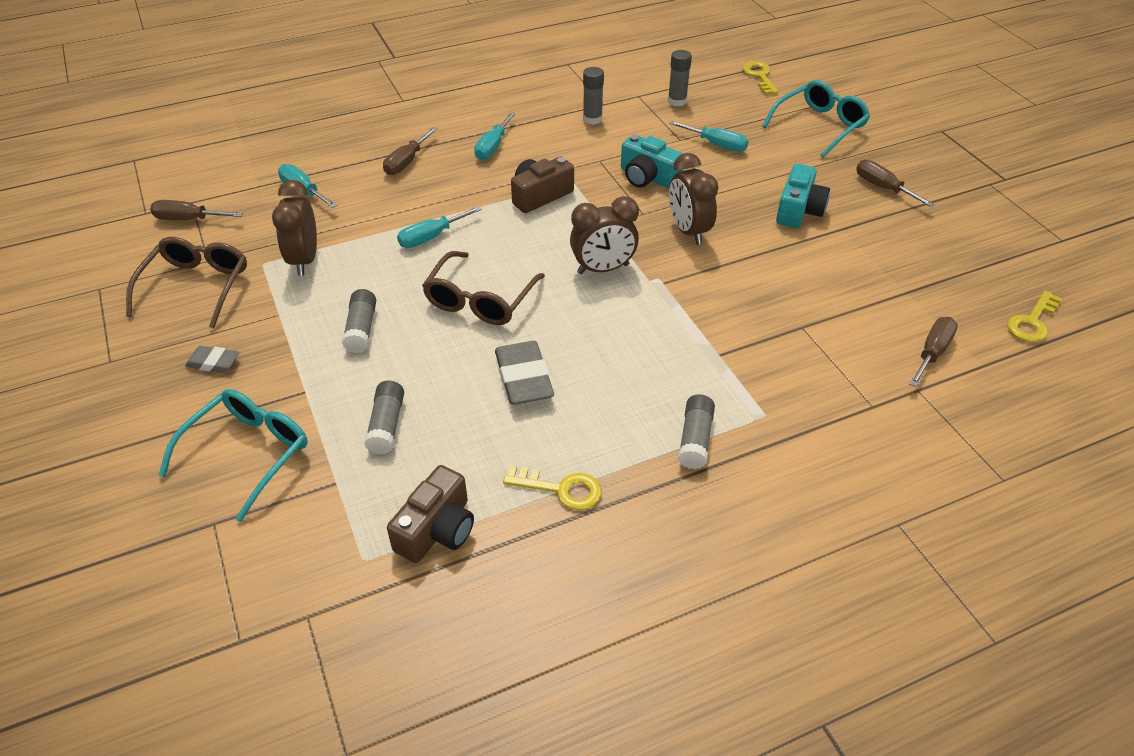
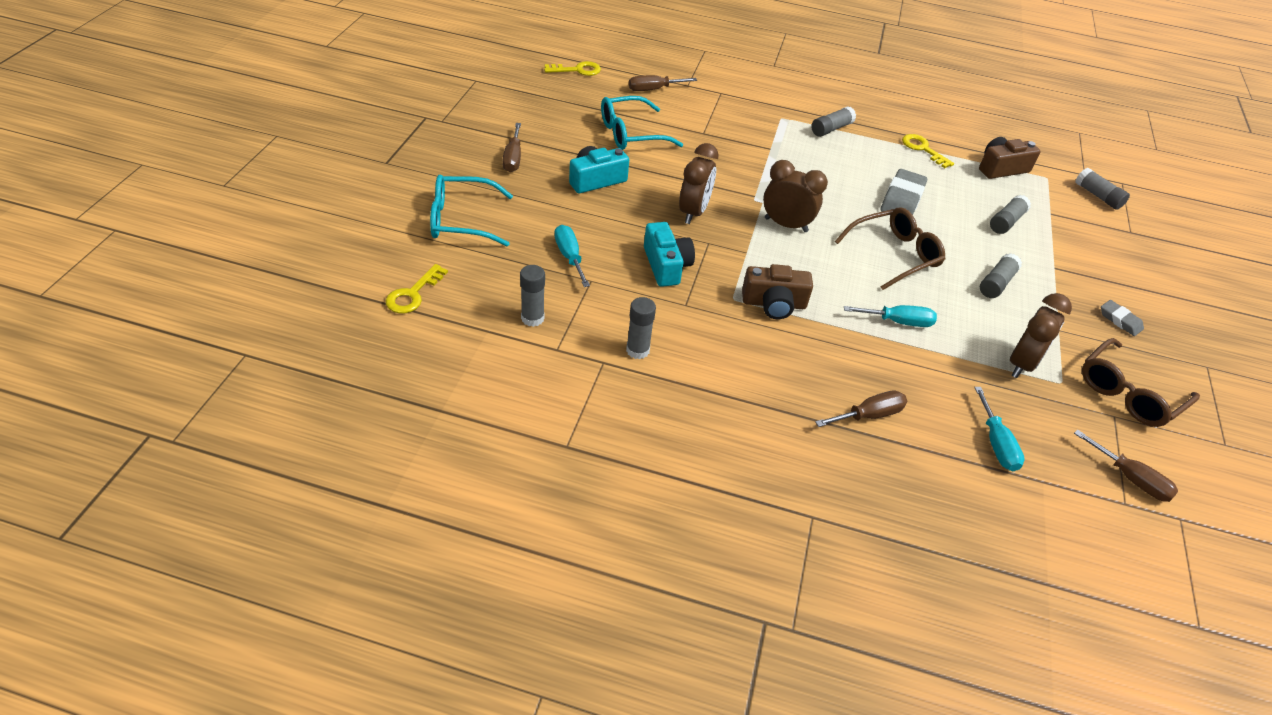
camera: 145 degrees left, 0 degrees up
(248, 454) = (1103, 253): turquoise glasses -> turquoise glasses (631, 133)
(275, 571) = (1097, 196): none -> grey glue stick
(492, 147) = (768, 380): turquoise screwdriver -> none

